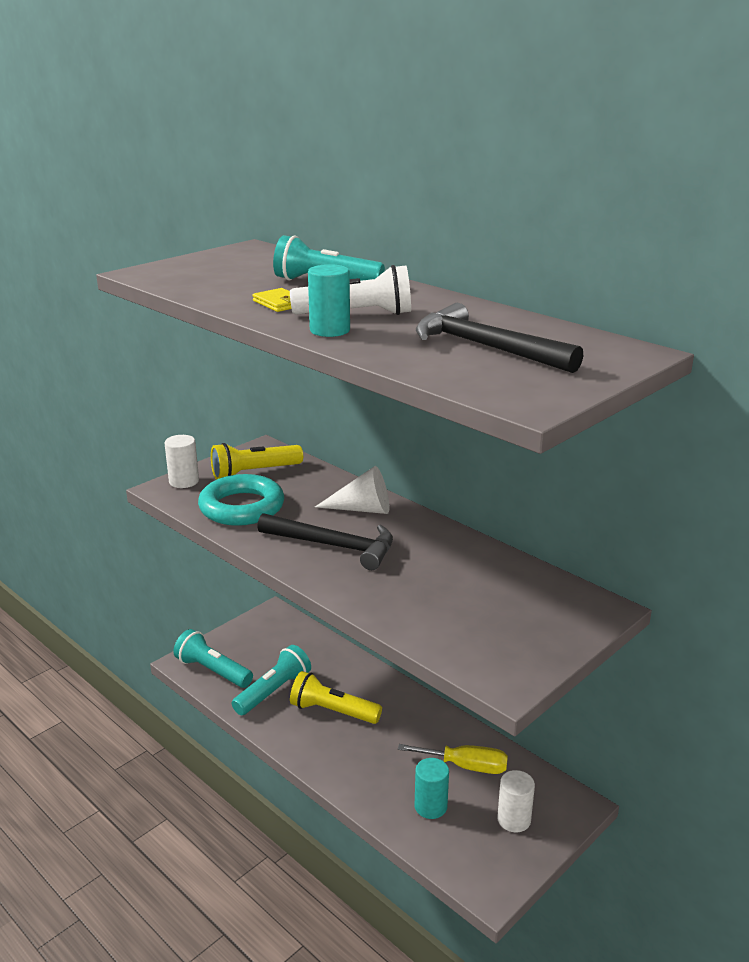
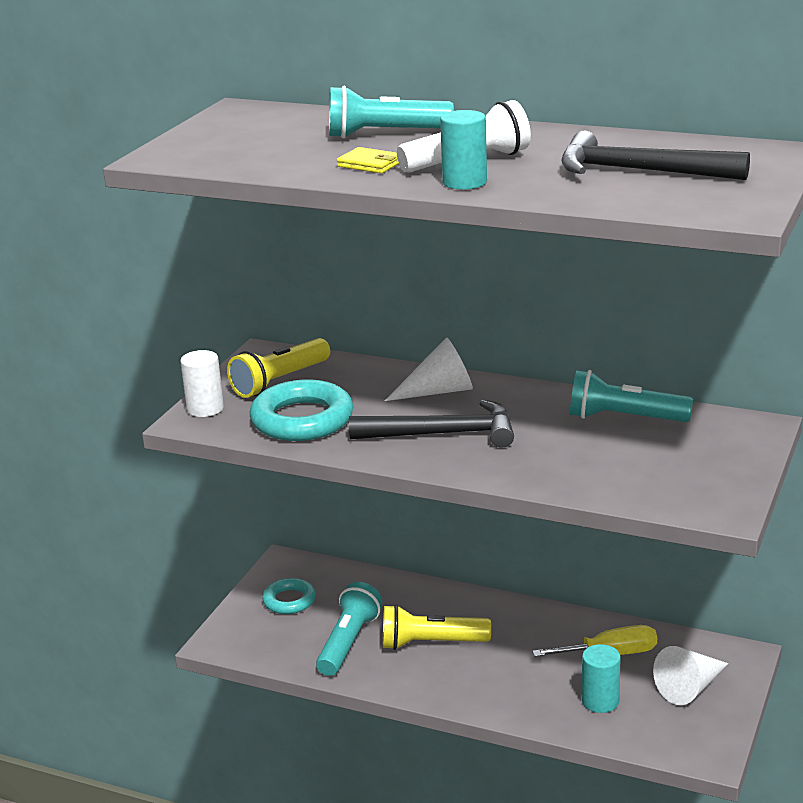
camera: 20 degrees left, 0 degrees up
(213, 671) = (260, 641): turquoise flashlight -> turquoise flashlight (624, 418)
(256, 644) = (289, 600): none -> turquoise ring
(514, 819) = (690, 687): white cylinder -> white cone

